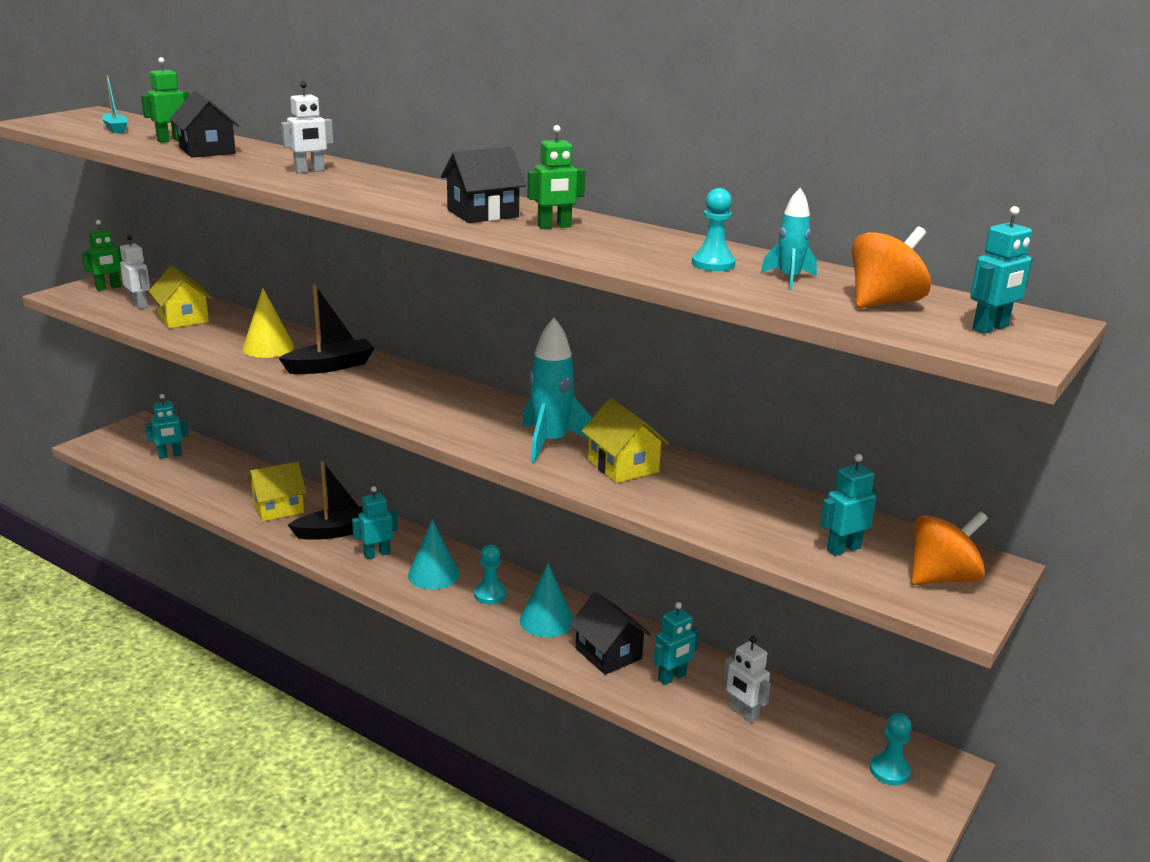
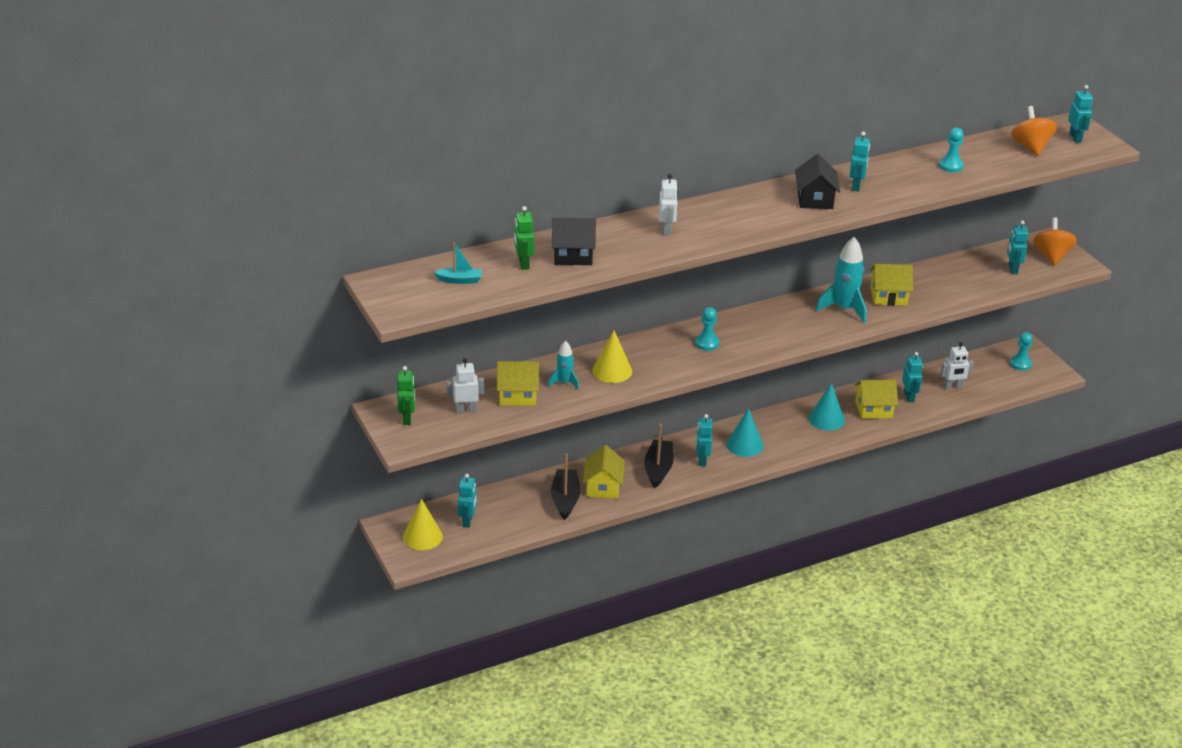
camera: 60 degrees left, 10 degrees up
(132, 442) = (422, 536): none -> yellow cone
(330, 366) = (668, 354): black boat -> black boat (565, 499)
(490, 594) = (784, 430): turquoise pawn -> turquoise pawn (707, 343)
(554, 226) = (856, 186): green robot -> turquoise robot
(608, 653) = (873, 409): black house -> yellow house
(789, 279) = (985, 156): turquoise rocket -> turquoise rocket (564, 383)

